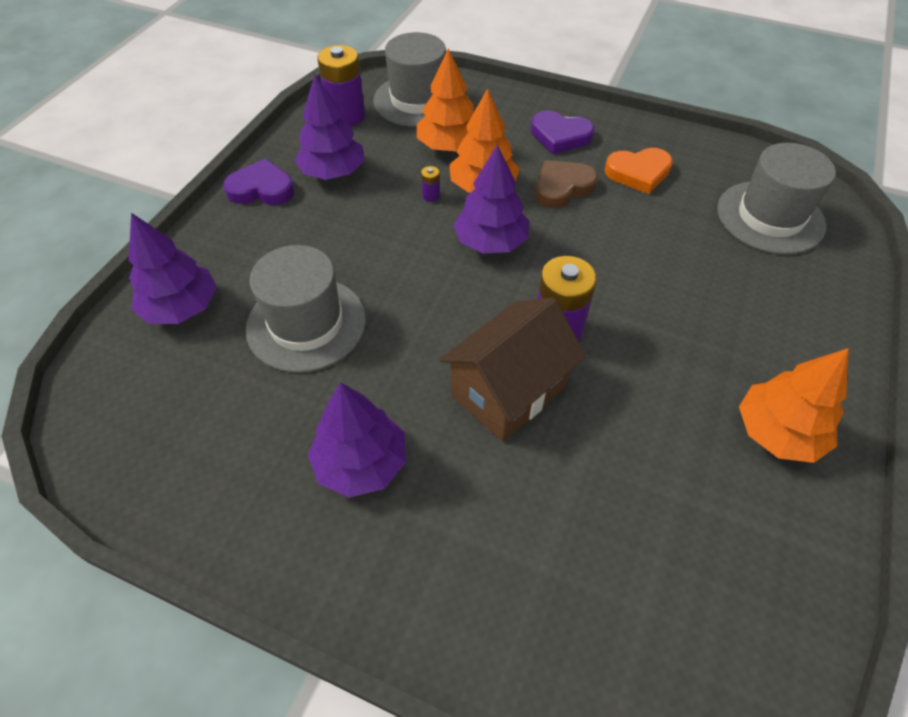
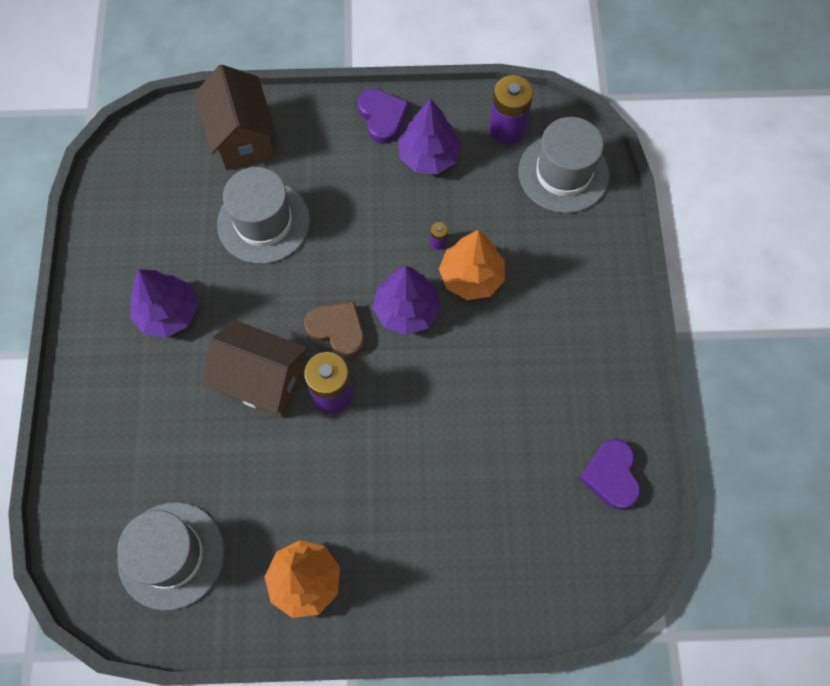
camera: 65 degrees right, 15 degrees up
(182, 307) = (242, 137): purple tree -> brown house
(449, 146) = (511, 227): orange tree -> none
(560, 136) = (578, 314): purple heart -> purple heart (611, 475)
(562, 187) = (504, 341): brown heart -> brown heart (337, 330)
(638, 173) = (560, 399): orange heart -> none
(770, 217) = (557, 533): grey hat -> grey hat (171, 555)

